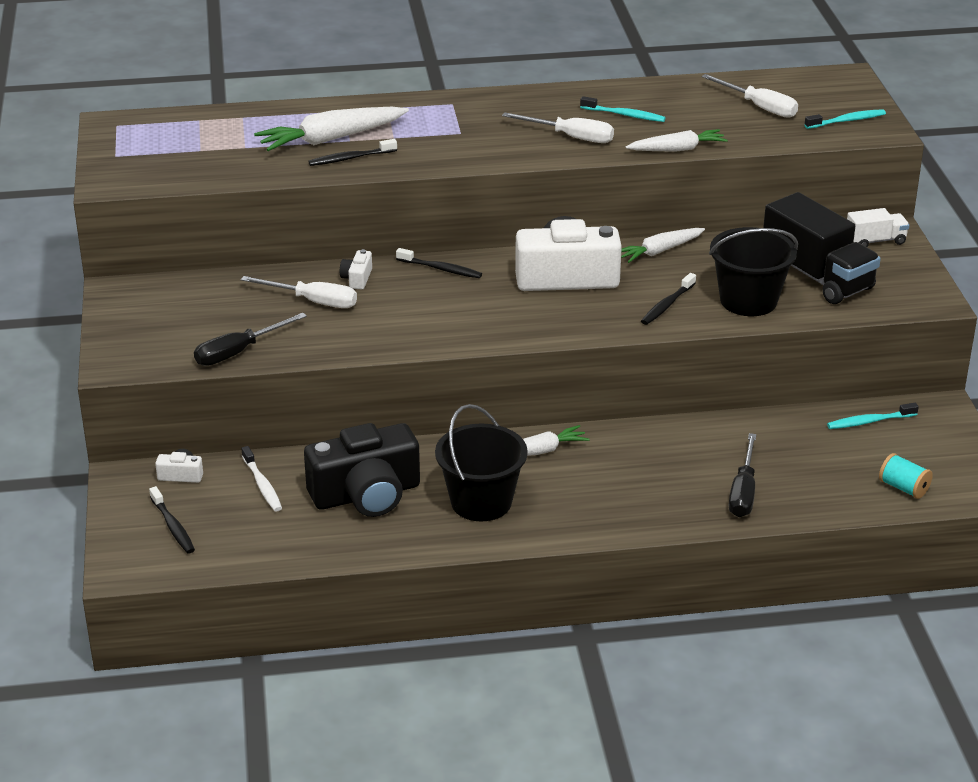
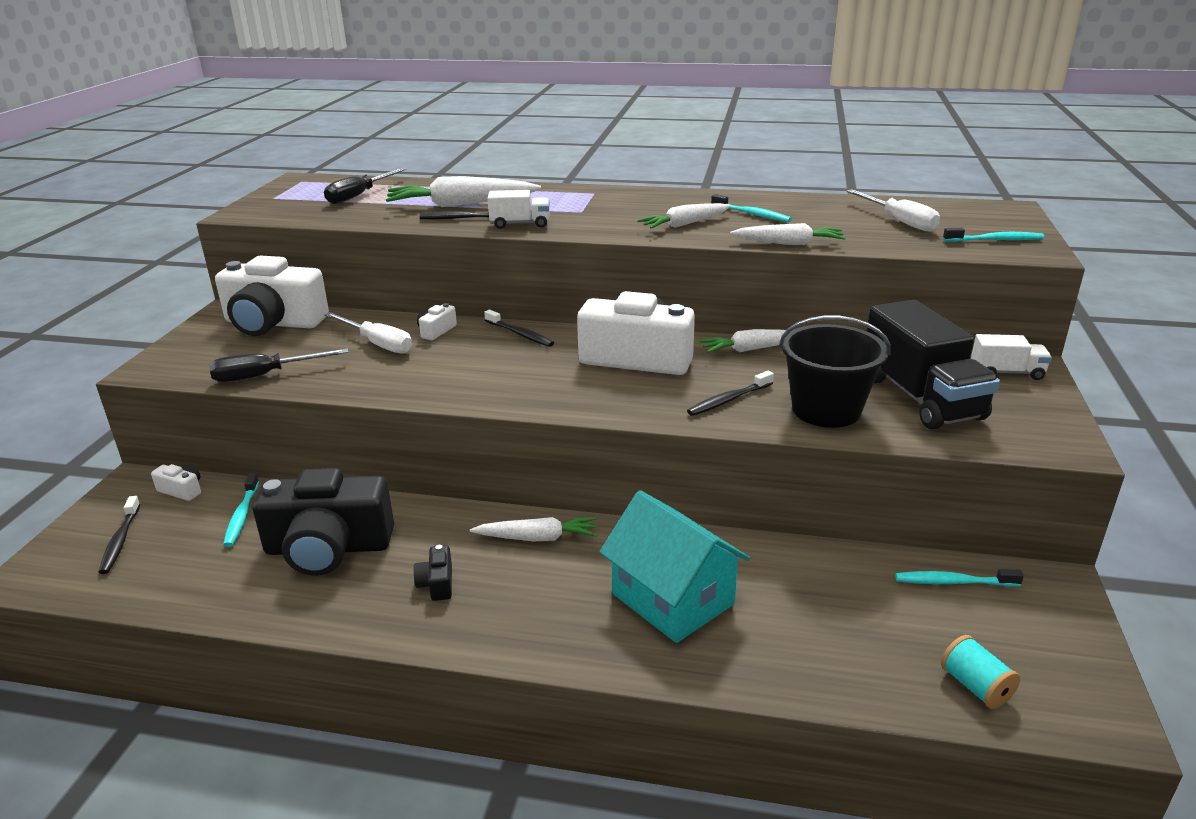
camera: 20 degrees right, 5 degrees down
(183, 296) = (273, 323): none -> white camera
(262, 485) = (242, 516): white toothbrush -> turquoise toothbrush
(415, 158) = (520, 224): none -> white truck
(481, 502) = (437, 583): black bucket -> black camera
(571, 137) = (684, 224): white screwdriver -> white carrot
(671, 475) = (673, 599): none -> turquoise house
(743, 492) = (750, 641): black screwdriver -> black screwdriver (359, 196)

